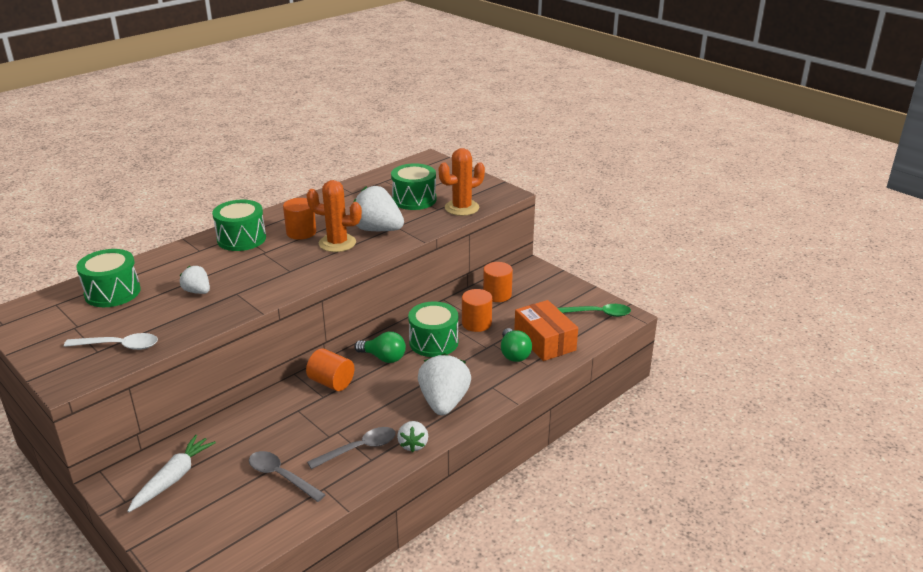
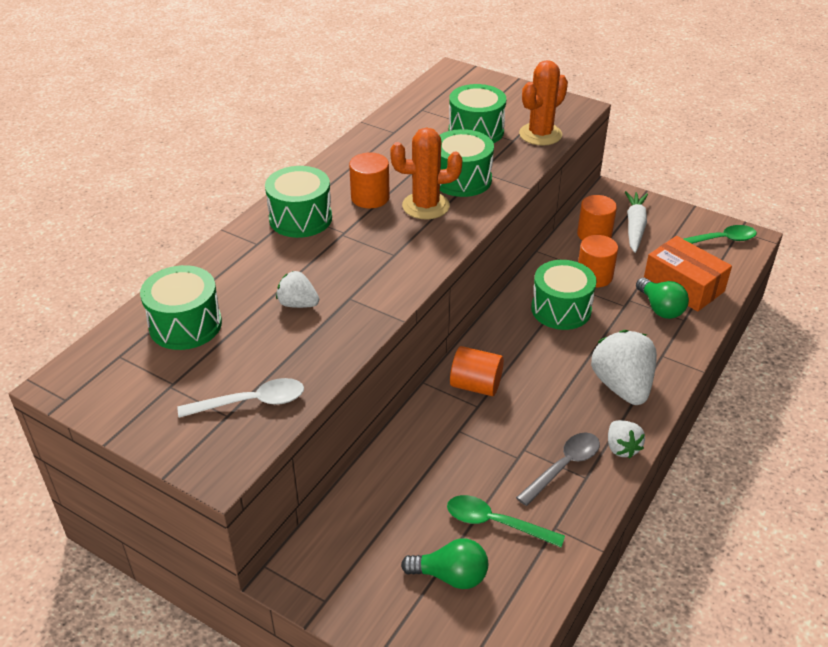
camera: 15 degrees left, 10 degrees up
(173, 478) = (366, 555): white carrot -> white carrot (634, 226)
(281, 476) = (495, 523): grey spoon -> green spoon
(377, 230) = (462, 179): white strawberry -> green drum
(383, 358) = (516, 340): green light bulb -> green light bulb (451, 576)

